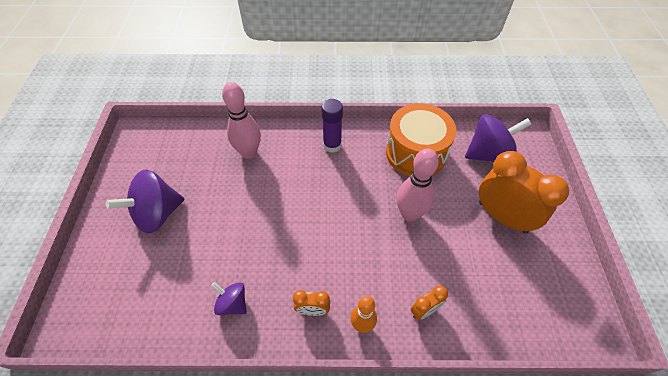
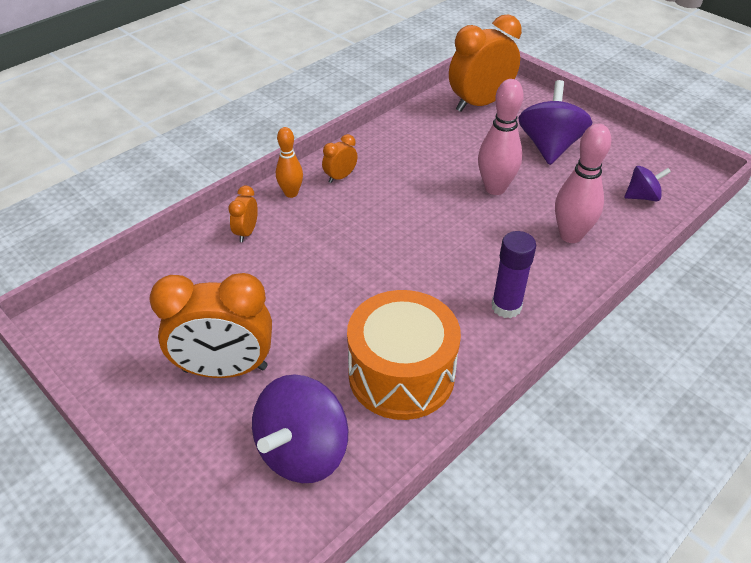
camera: 135 degrees right, 10 degrees down
(123, 298) = (479, 104): none -> orange clock
(233, 303) = (404, 145): purple spinning top -> purple spinning top (642, 196)
(409, 214) = (335, 297): pink bowling pin -> pink bowling pin (495, 188)

